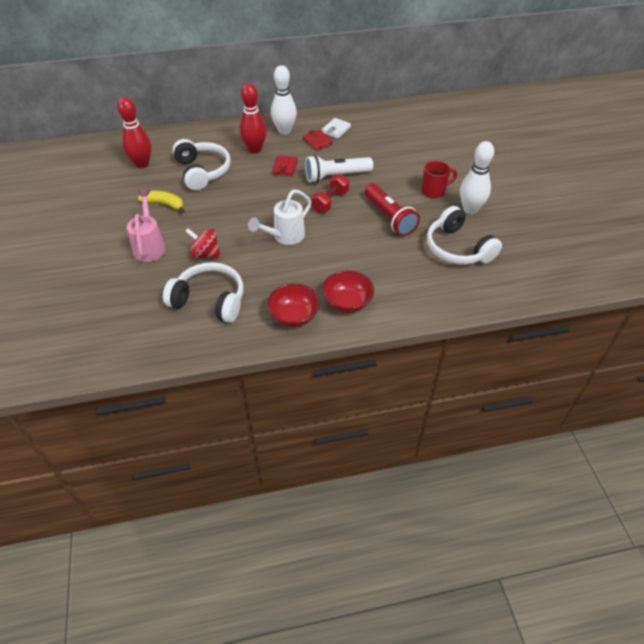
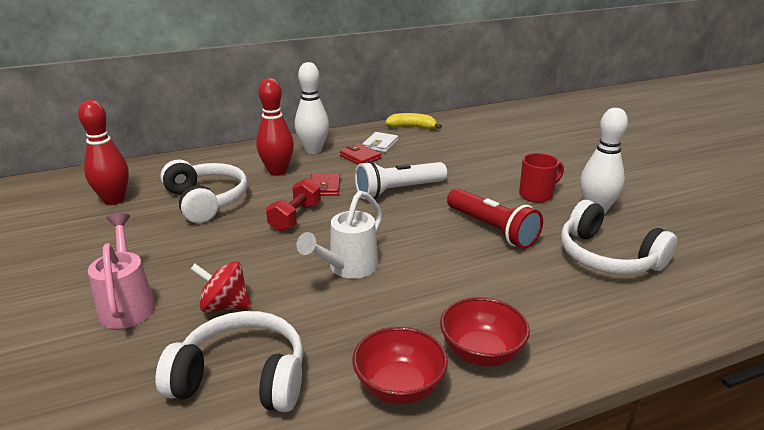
camera: 10 degrees left, 20 degrees down
(164, 204) = (150, 245): yellow banana -> yellow banana (412, 127)
(330, 201) = (401, 219): red dumbbell -> red dumbbell (295, 217)

